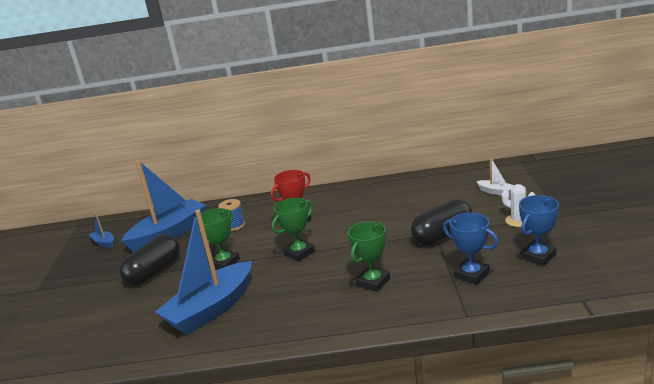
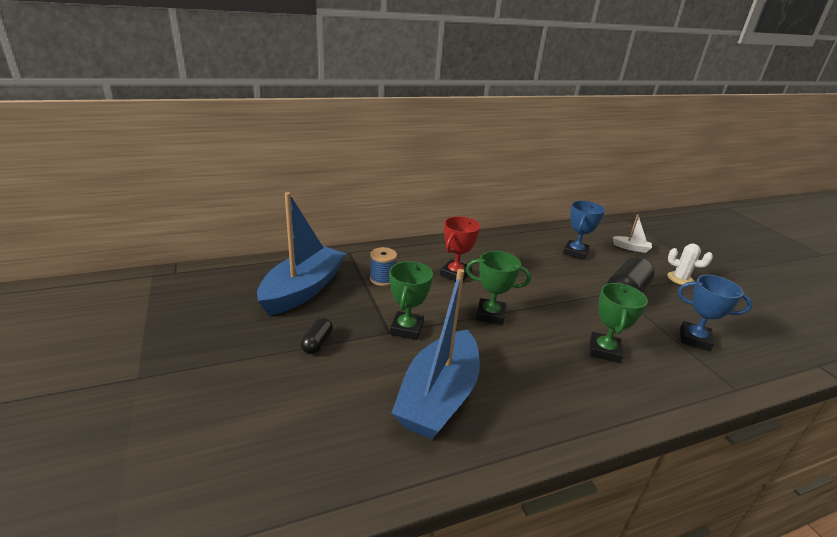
camera: 25 degrees left, 5 degrees up
(104, 243) = (212, 301): blue boat -> none
(154, 272) = (317, 343): black capsule -> black capsule, size x0.51
(299, 253) = (490, 315): green trophy -> green trophy turned 75 degrees clockwise
(538, 256) = (734, 317): blue trophy -> blue trophy (575, 253)

